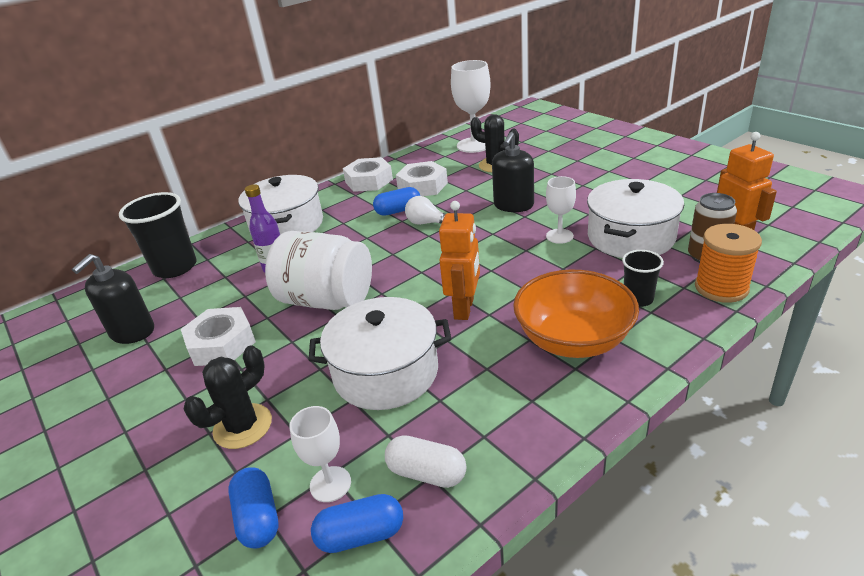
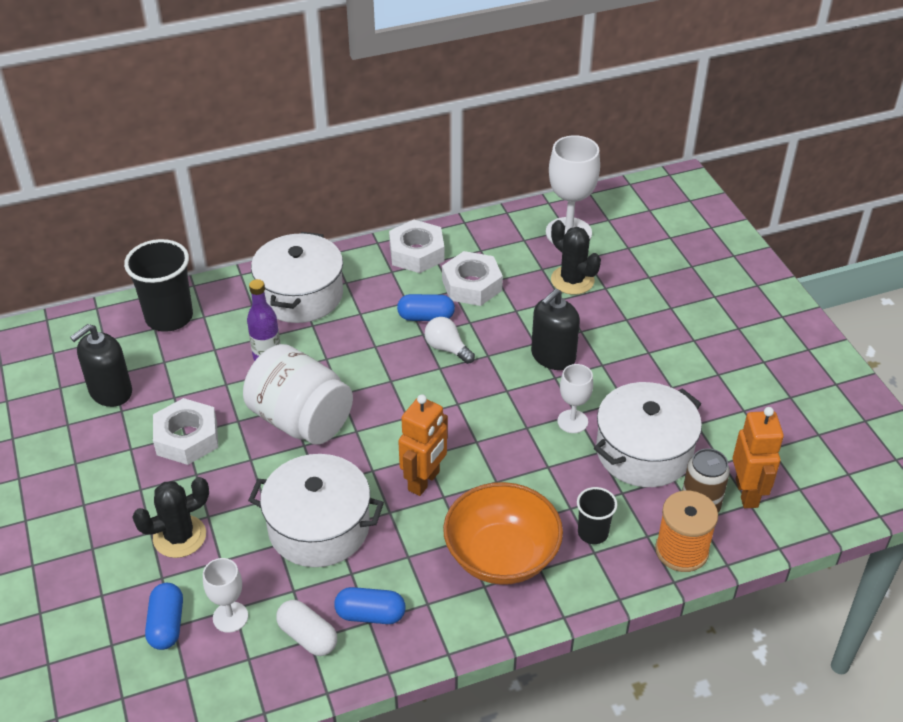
camera: 15 degrees right, 10 degrees up
(361, 535) = (236, 667): blue capsule -> blue capsule (370, 615)

